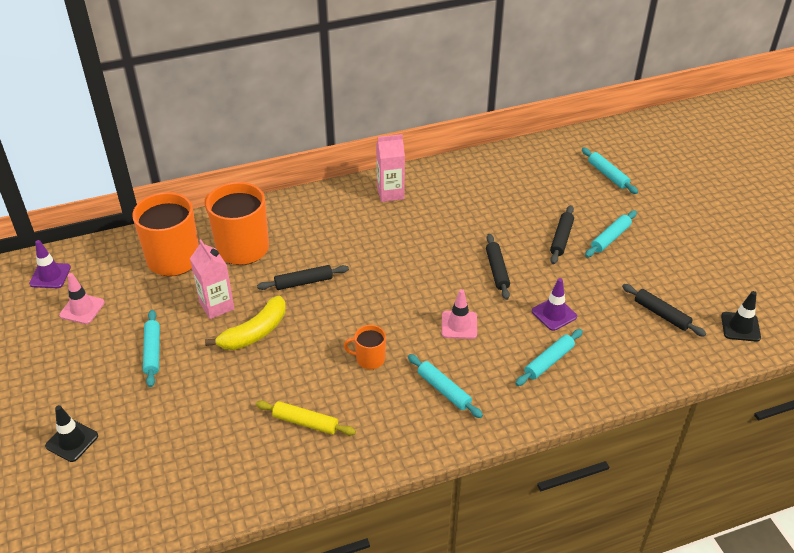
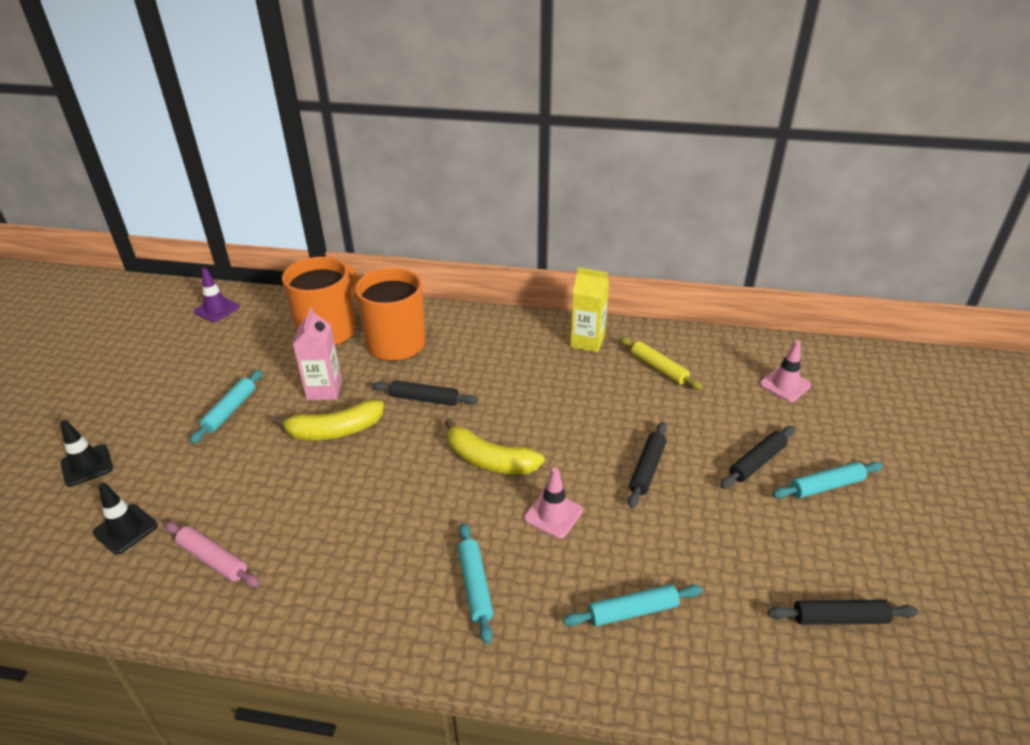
camera: 30 degrees right, 5 degrees down
(82, 309) = (212, 347): pink traffic cone -> pink traffic cone (785, 385)
(248, 456) = (213, 559): none -> pink rolling pin
(305, 422) = (298, 550): yellow rolling pin -> yellow rolling pin (658, 368)
(369, 359) = (423, 509): orange mug -> none
(388, 307) = (489, 460): none -> yellow banana
(390, 193) = (587, 342): pink carton -> yellow carton
(554, 314) = (683, 552): purple traffic cone -> none
(608, 175) = (872, 408): turquoise rolling pin -> none
(661, 314) = (839, 618): black rolling pin -> black rolling pin turned 75 degrees counterclockwise
(740, 327) = (961, 694): black traffic cone -> black traffic cone (125, 529)

